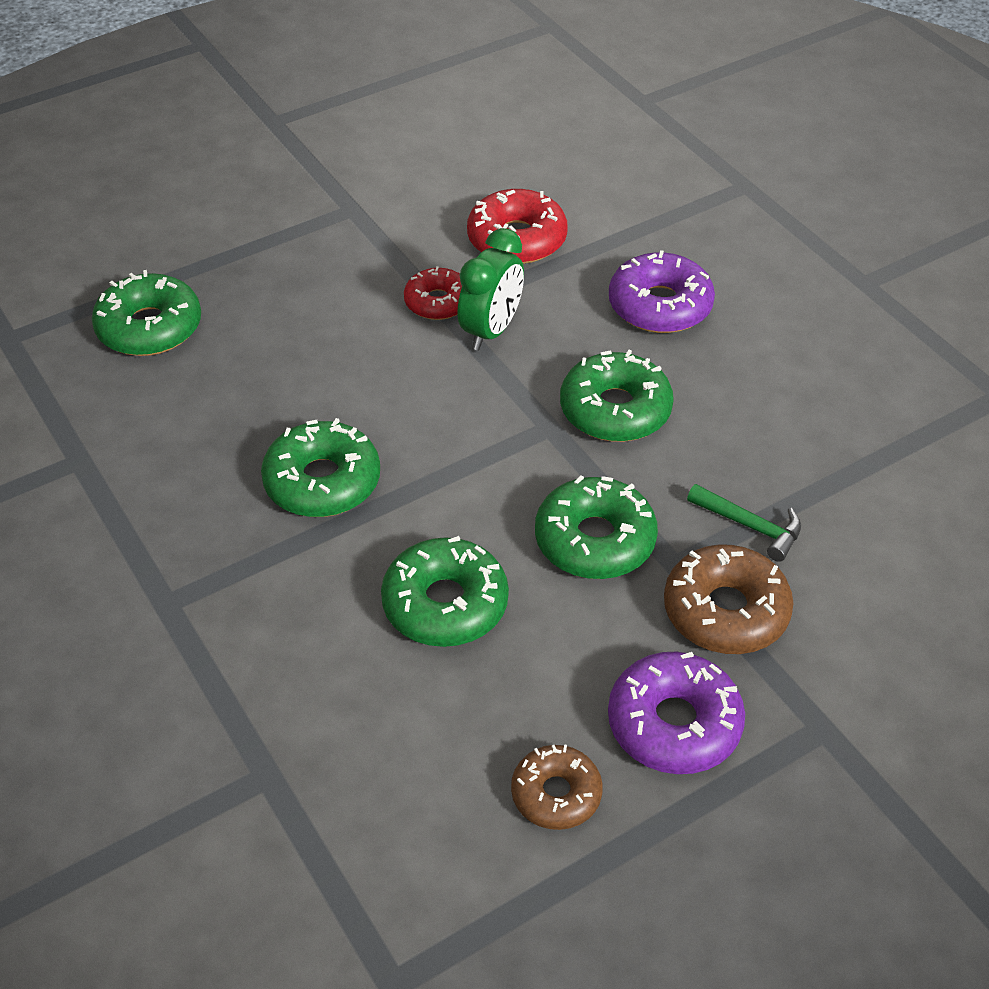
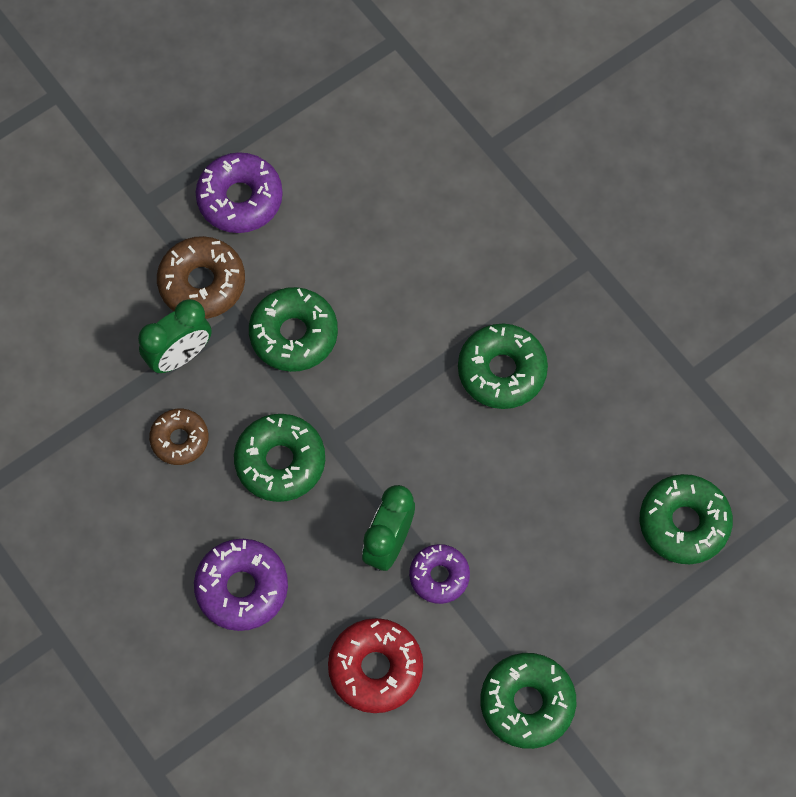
camera: 175 degrees right, 20 degrees up
(438, 302) = (439, 576): red donut -> purple donut
(445, 604) = (396, 274): green donut -> green donut (527, 703)
(556, 794) = (313, 148): brown donut -> brown donut (179, 439)
(750, 526) = (179, 356): green hammer -> green clock

